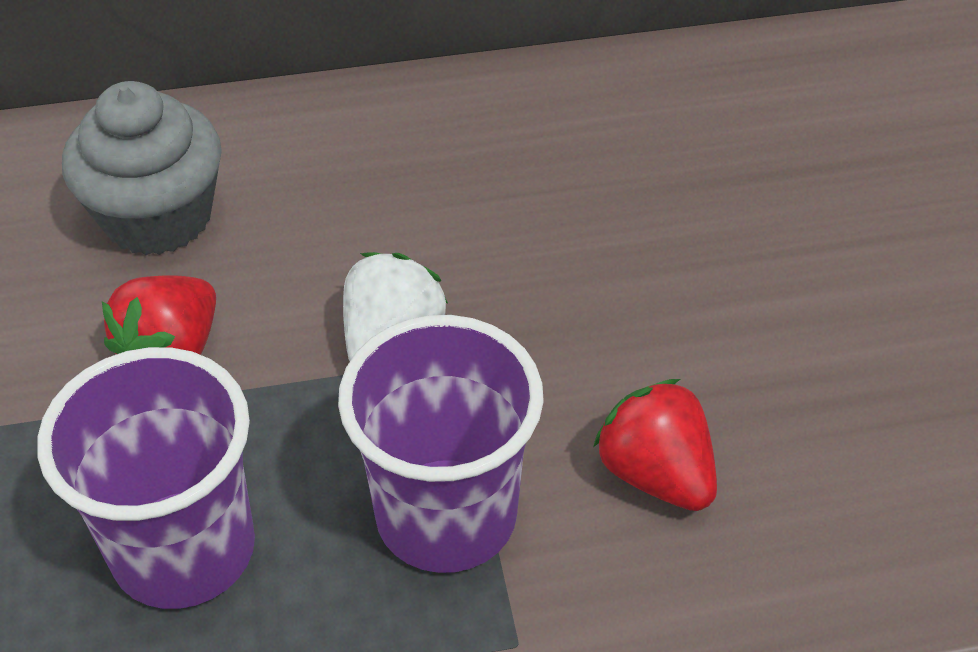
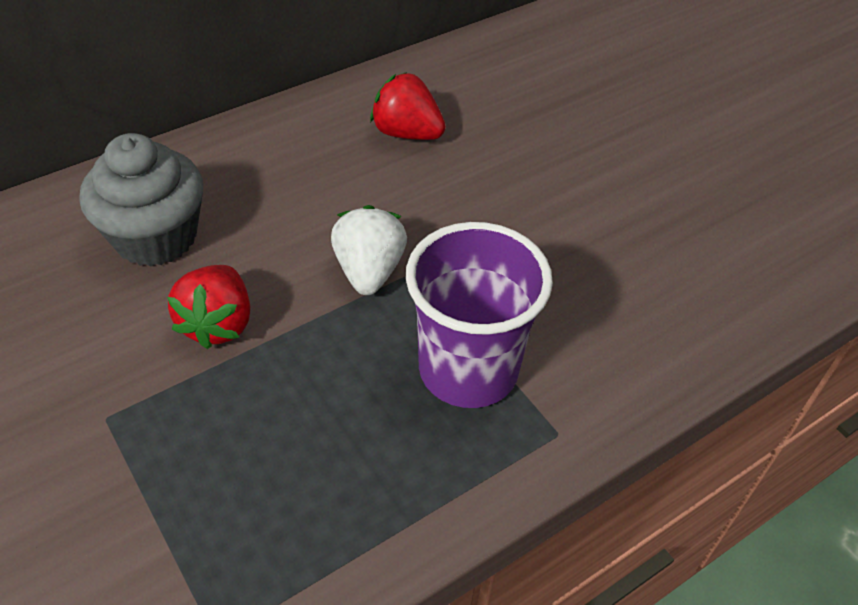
camera: 25 degrees left, 0 degrees up
(184, 549) = (302, 451): purple cup -> none
(655, 473) = (582, 302): red strawberry -> red strawberry (407, 133)

